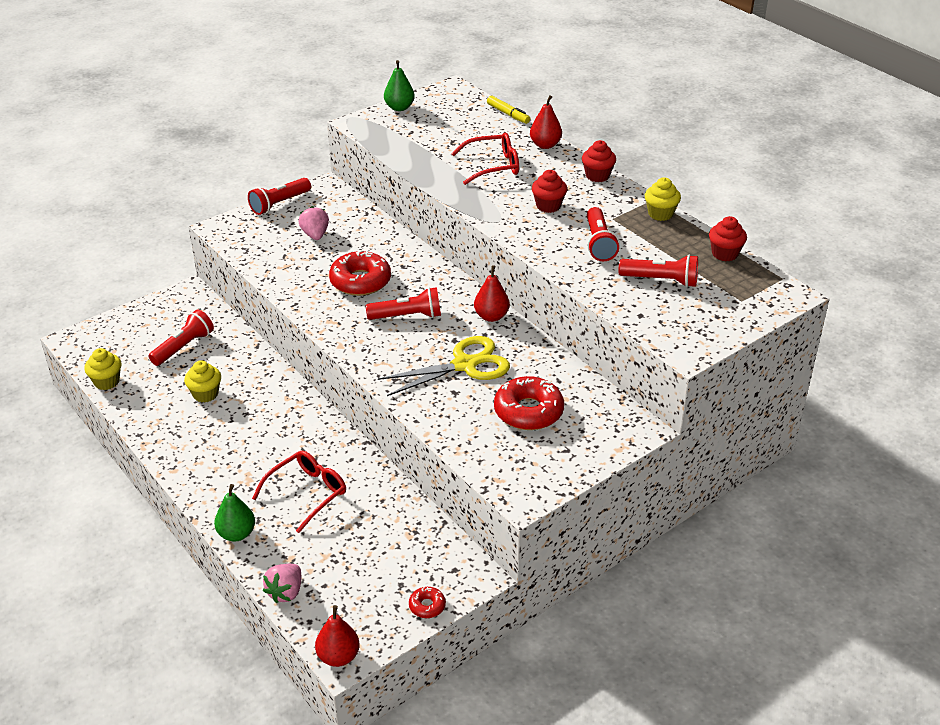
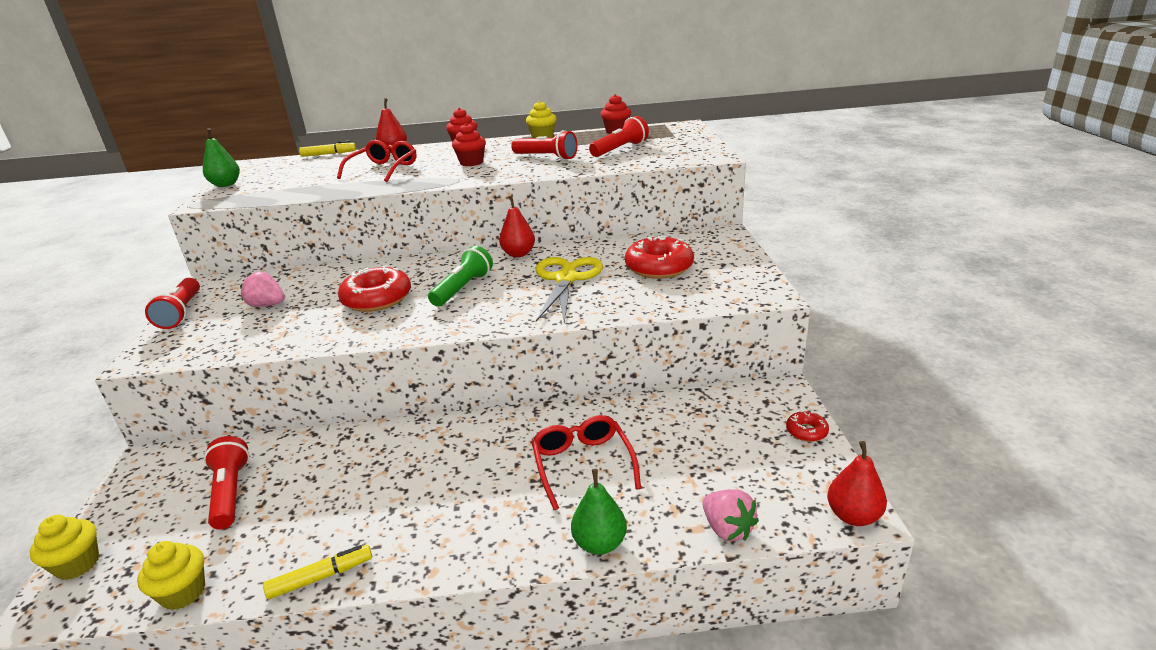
camera: 55 degrees left, 10 degrees down
(144, 427) = (321, 577): none -> yellow marker
(205, 394) = (335, 498): yellow cupcake -> yellow cupcake (78, 564)
(407, 316) = (463, 288): red flashlight -> green flashlight

